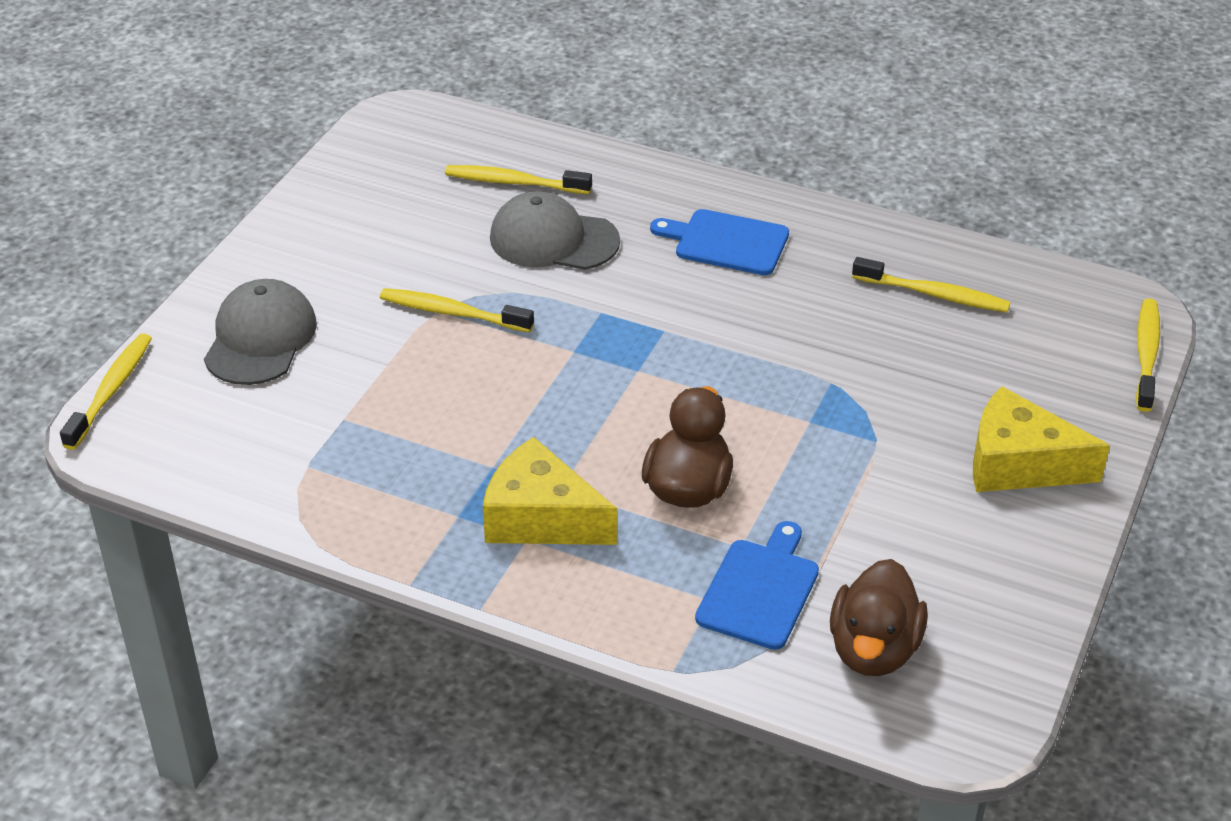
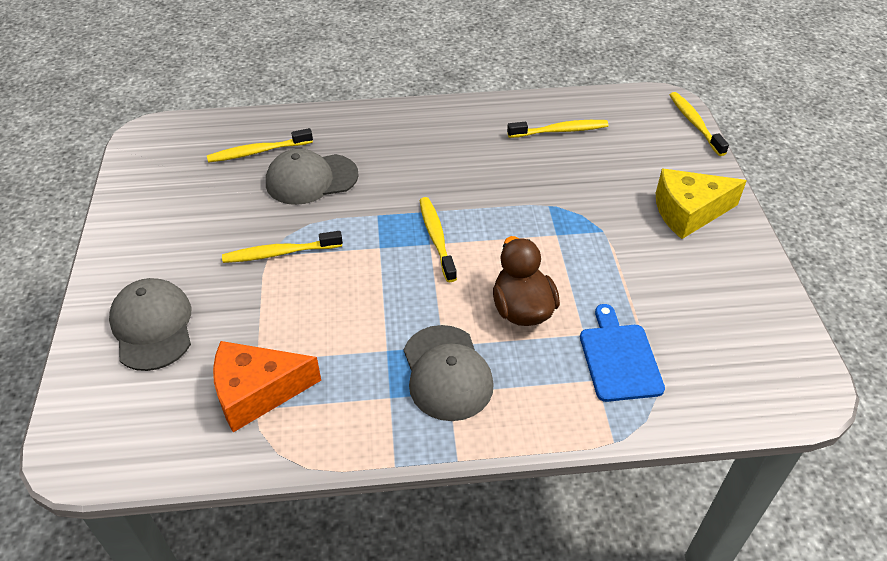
camera: 30 degrees left, 5 degrees up
(111, 391) = (57, 417): yellow toothbrush -> yellow toothbrush (436, 238)
(321, 450) = (257, 392): none -> orange cheese
(541, 518) = (447, 373): yellow cheese -> grey cap
(726, 242) = (419, 142): blue cutting board -> none
(873, 649) = (714, 366): brown duck -> none

